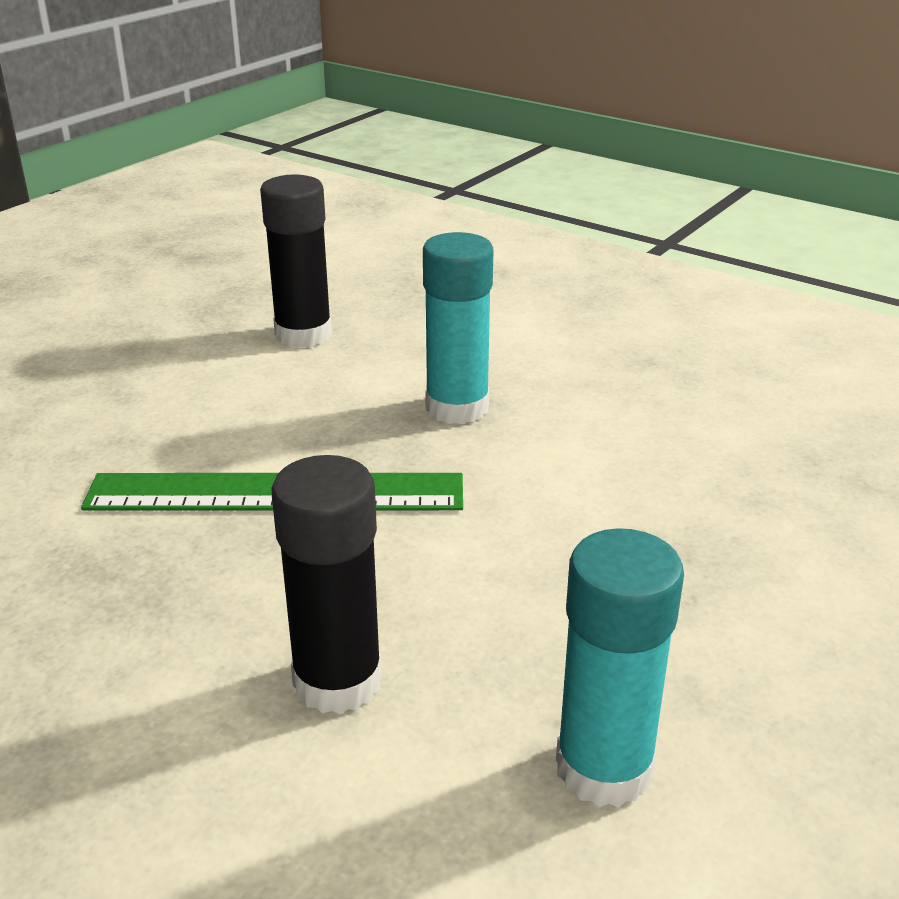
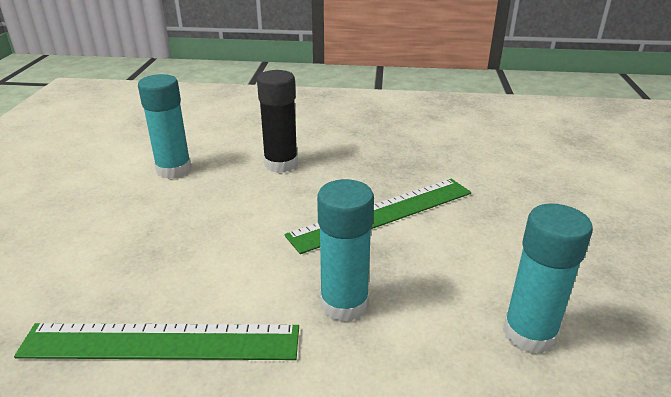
camera: 150 degrees right, 0 degrees up
(303, 334) = (529, 334): black glue stick -> turquoise glue stick
(693, 436) = (161, 342): none -> green ruler

